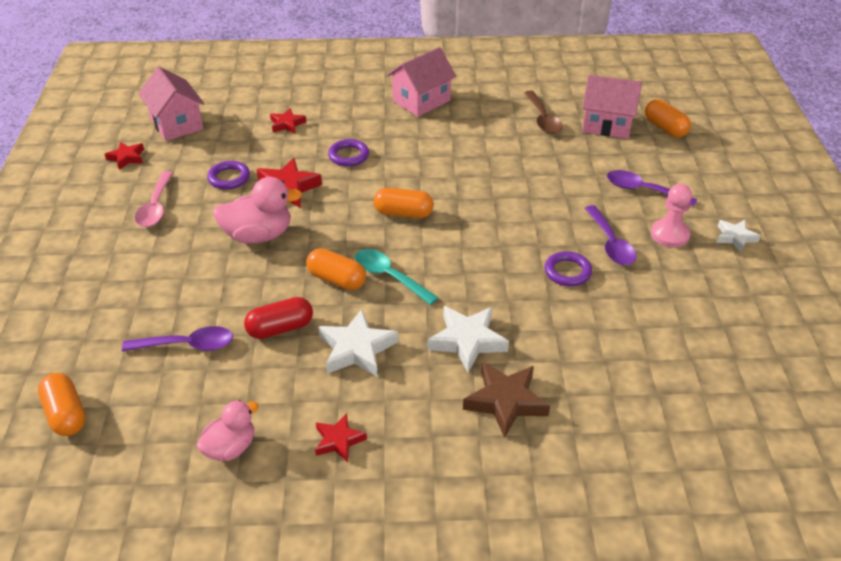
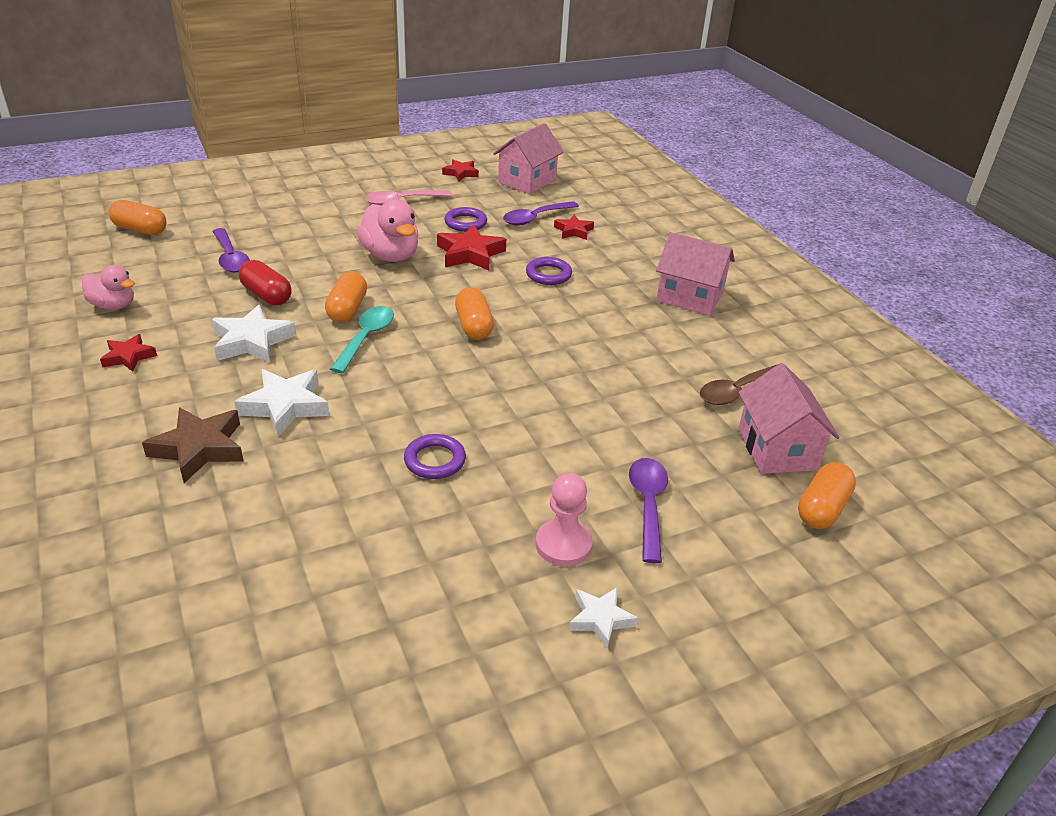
camera: 65 degrees right, 5 degrees down
(66, 414) = (140, 230): orange capsule -> orange capsule turned 75 degrees clockwise
(610, 243) = (511, 489): purple spoon -> purple spoon (535, 218)

